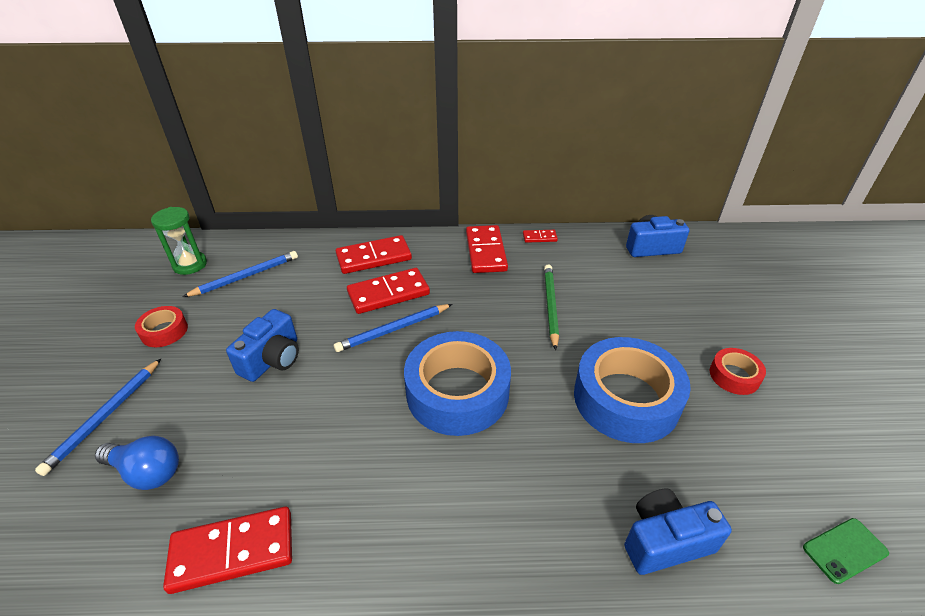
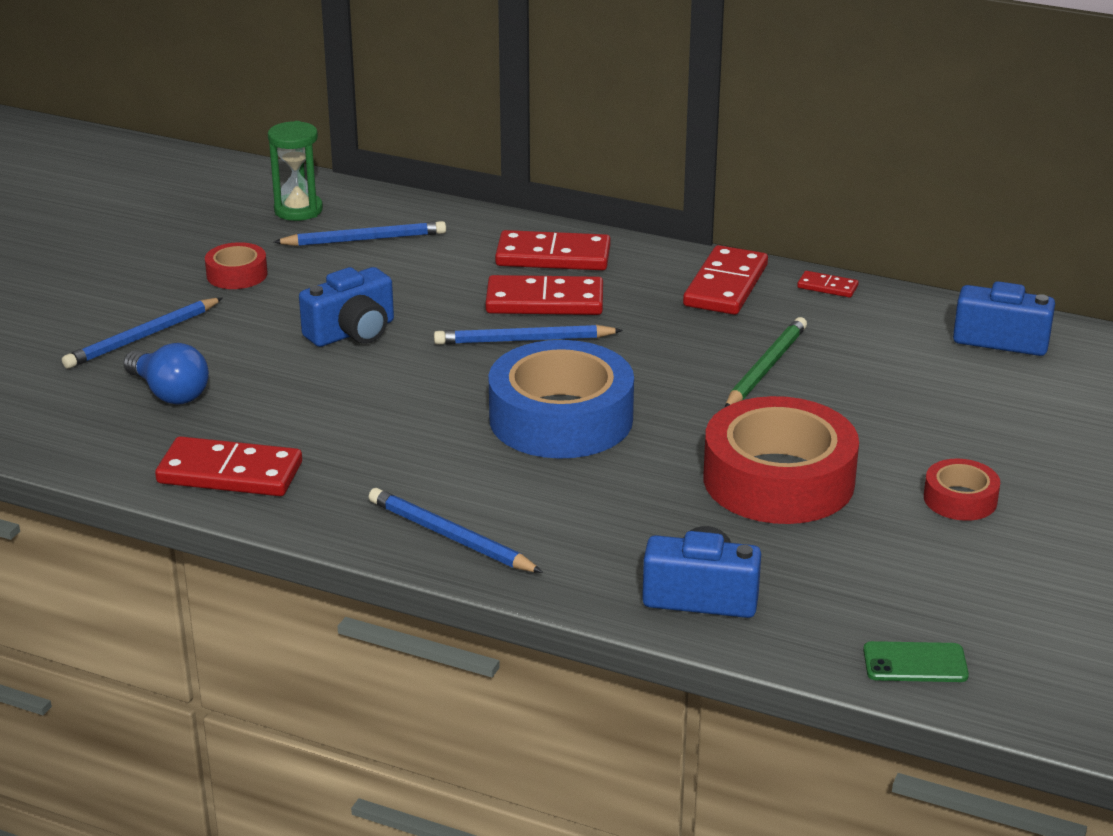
camera: 25 degrees right, 10 degrees down
(450, 554) = (451, 537): none -> blue pencil
(626, 399) = (778, 480): blue tape -> red tape

